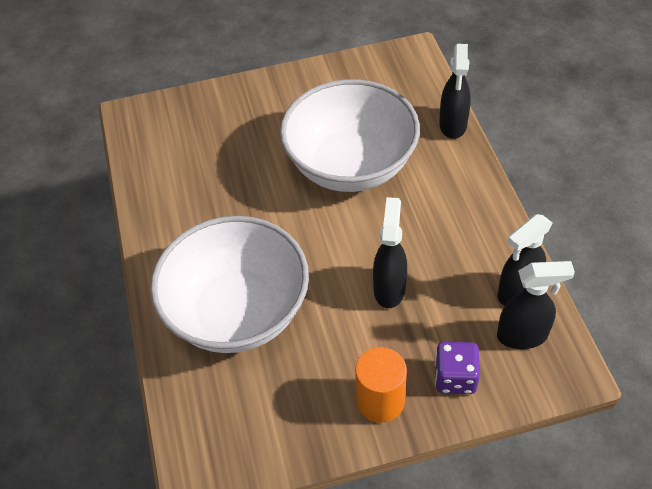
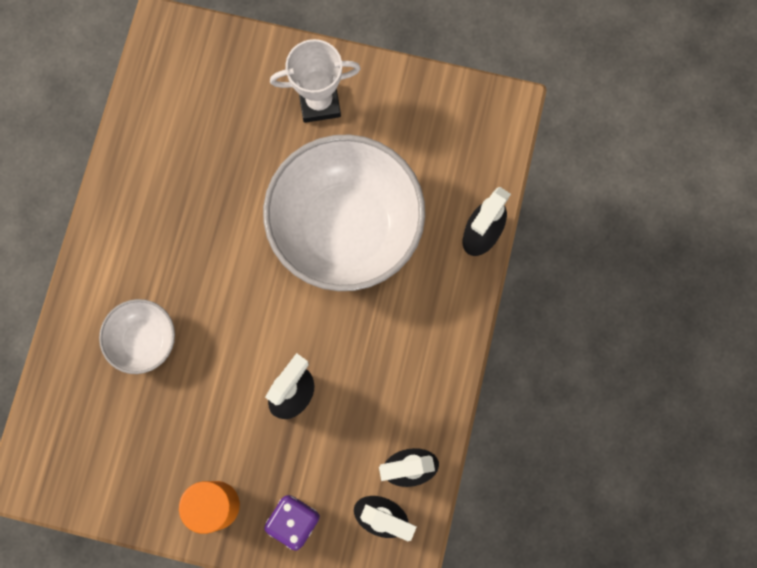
camera: 25 degrees right, 25 degrees up
(238, 312) = (144, 340): white bowl -> white bowl, size x0.47
(277, 104) = (319, 102): none -> white trophy

